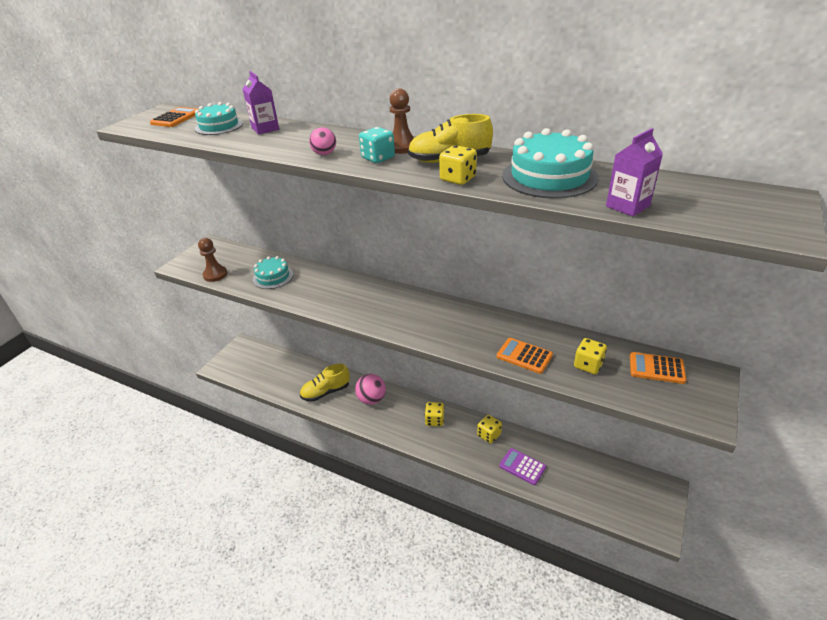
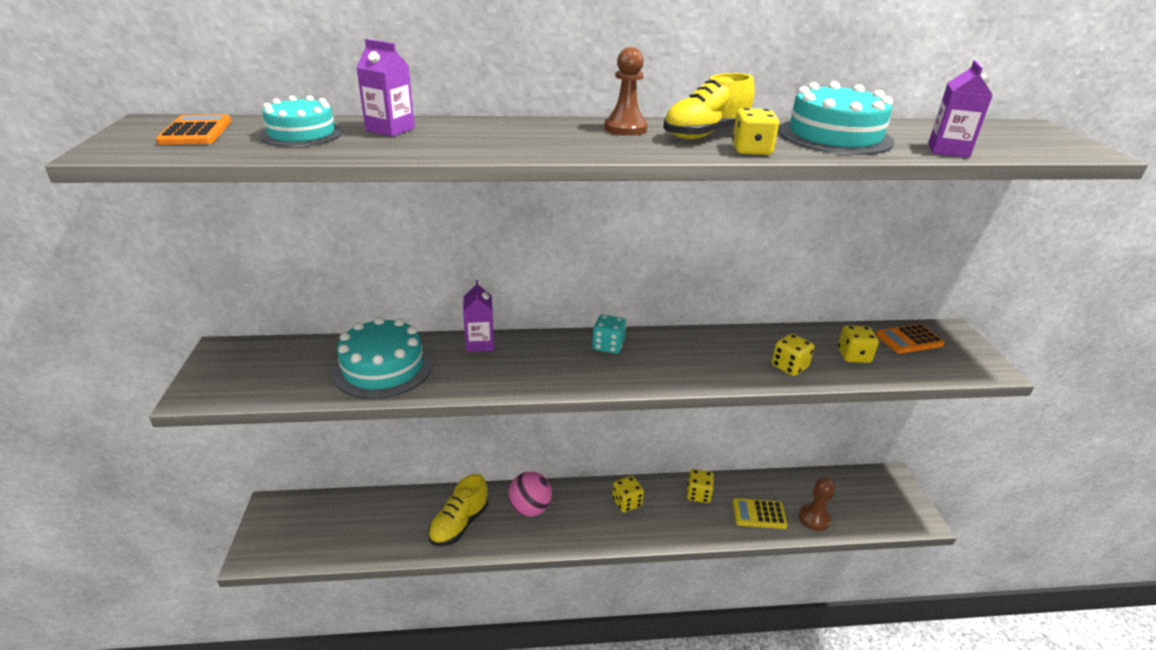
camera: 35 degrees left, 5 degrees down
(215, 275) = (279, 390): brown pawn -> brown pawn (814, 518)
(273, 277) = (383, 367): turquoise cake -> turquoise cake, size x1.53
(324, 154) = (539, 147): pink ball -> none
(336, 277) = (480, 344): none -> purple carton
(378, 158) = (618, 142): turquoise dice -> turquoise dice (608, 346)
(522, 467) = (759, 514): purple calculator -> yellow calculator
(524, 356) = (789, 366): orange calculator -> yellow dice

